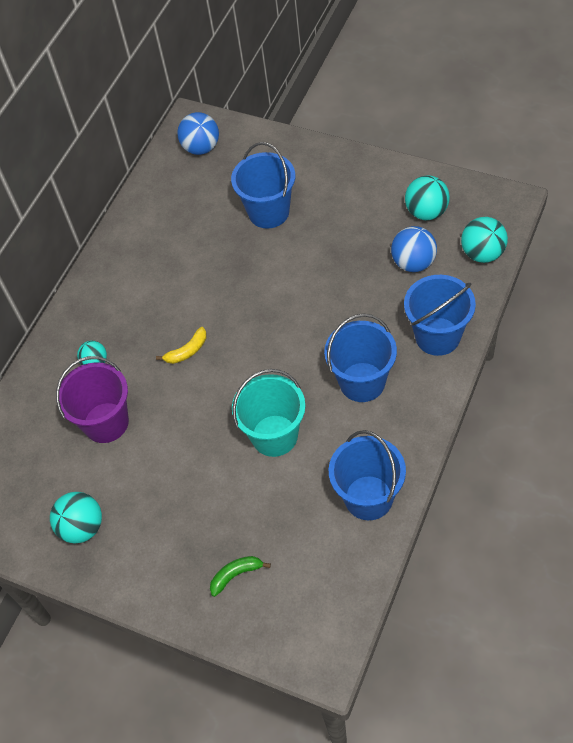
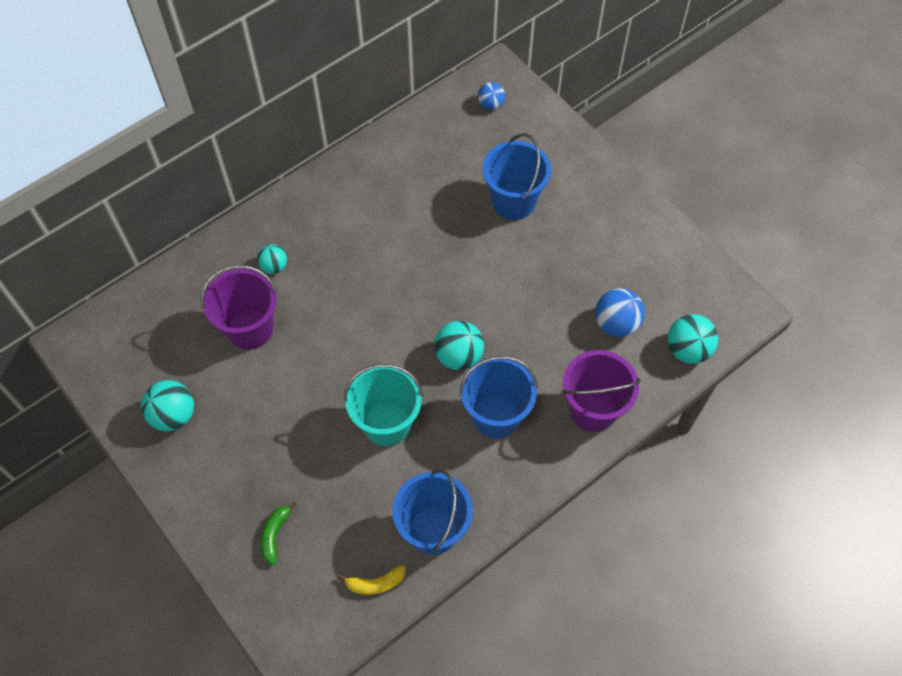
camera: 20 degrees right, 5 degrees up
(187, 351) = (359, 299): yellow banana -> yellow banana (375, 583)
(201, 148) = (491, 104): blue ball -> blue ball, size x0.63
(236, 575) = (275, 535): green banana -> green banana turned 75 degrees counterclockwise
(426, 212) = (660, 279): turquoise ball -> turquoise ball (459, 356)
(437, 336) = (593, 409): blue bucket -> purple bucket

